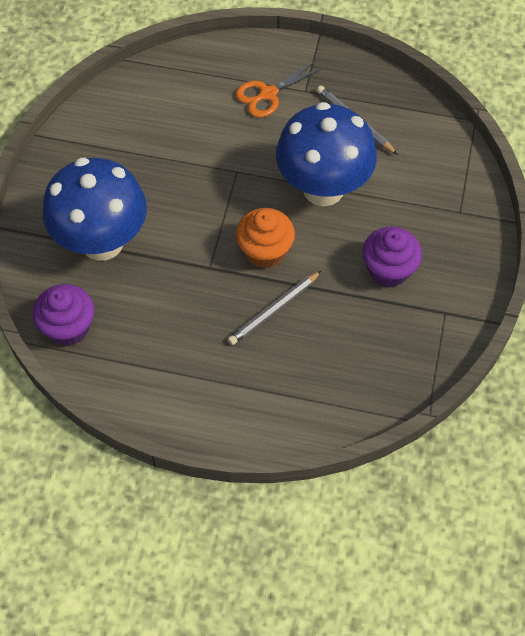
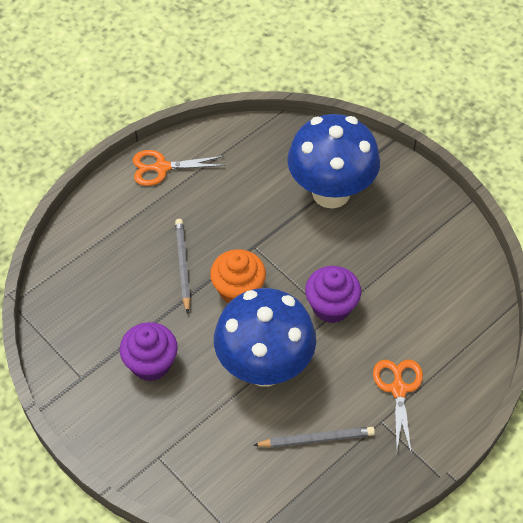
camera: 125 degrees right, 5 degrees down
(68, 327) = (273, 139): purple cupcake -> purple cupcake (331, 306)
(175, 403) = (162, 167): none -> orange scissors

